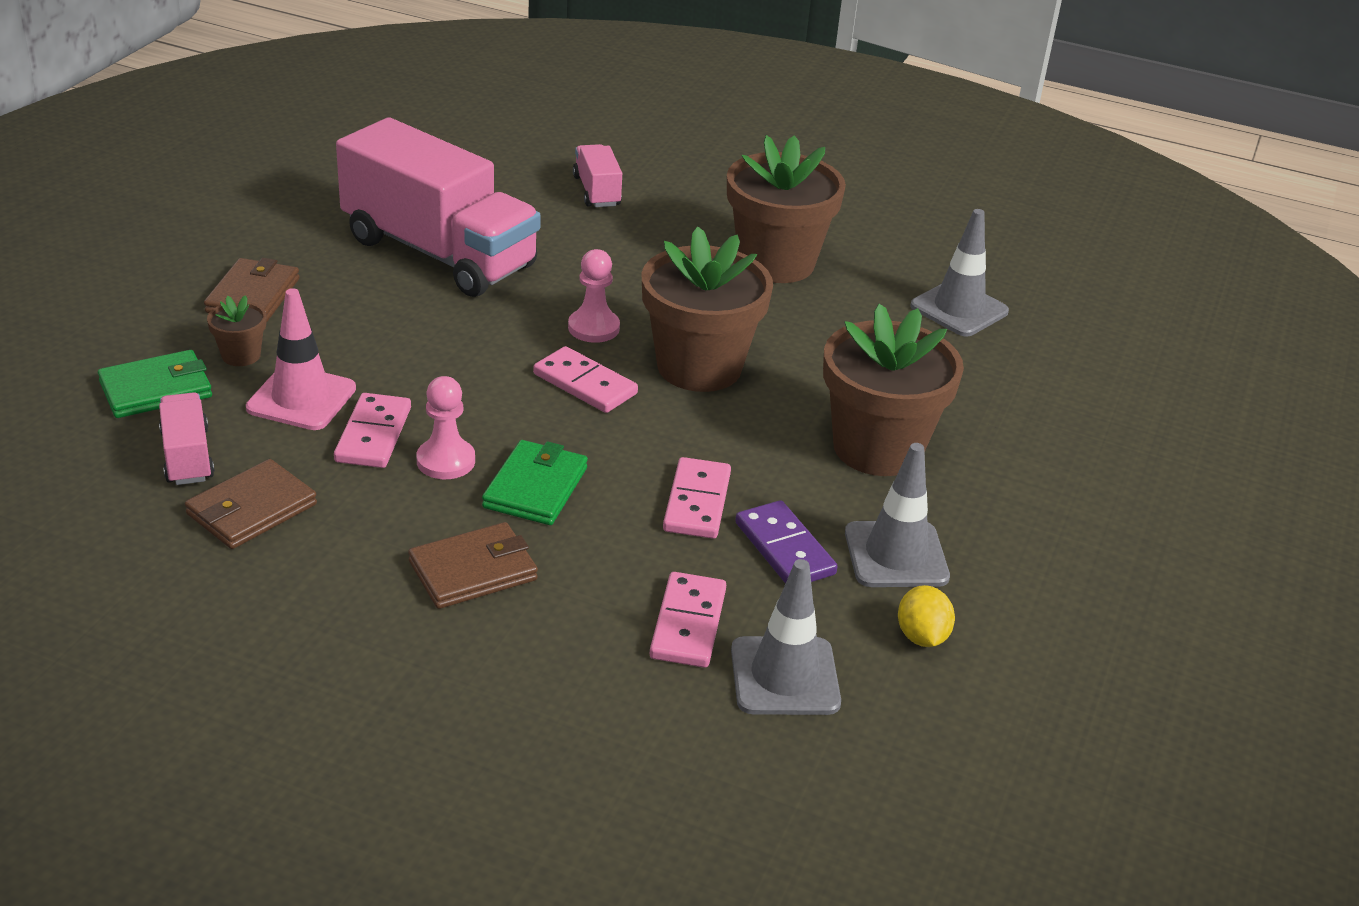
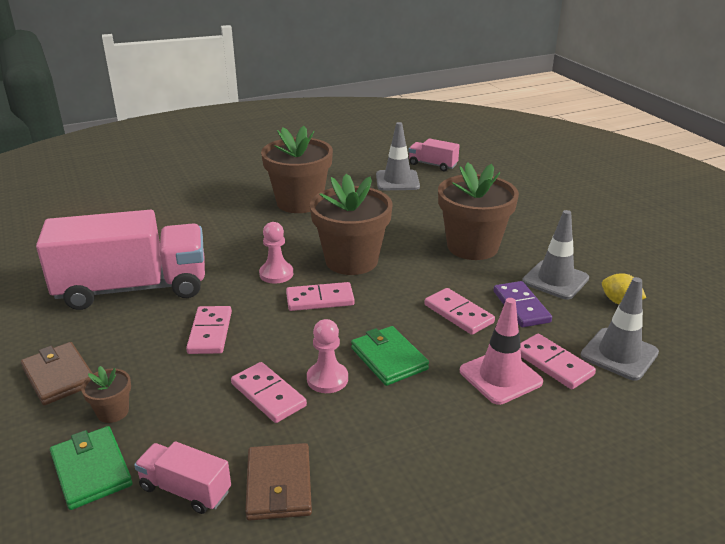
camera: 45 degrees left, 5 degrees down
(156, 389) = (91, 470): green wallet -> green wallet turned 45 degrees counterclockwise
(301, 398) = (194, 407): pink traffic cone -> pink traffic cone (500, 376)
(428, 343) = (210, 332): none -> pink domino
(473, 571) = (438, 417): brown wallet -> none
(597, 191) = (163, 217): pink truck -> pink truck (432, 165)
(784, 548) = (521, 307): purple domino -> purple domino turned 60 degrees clockwise

